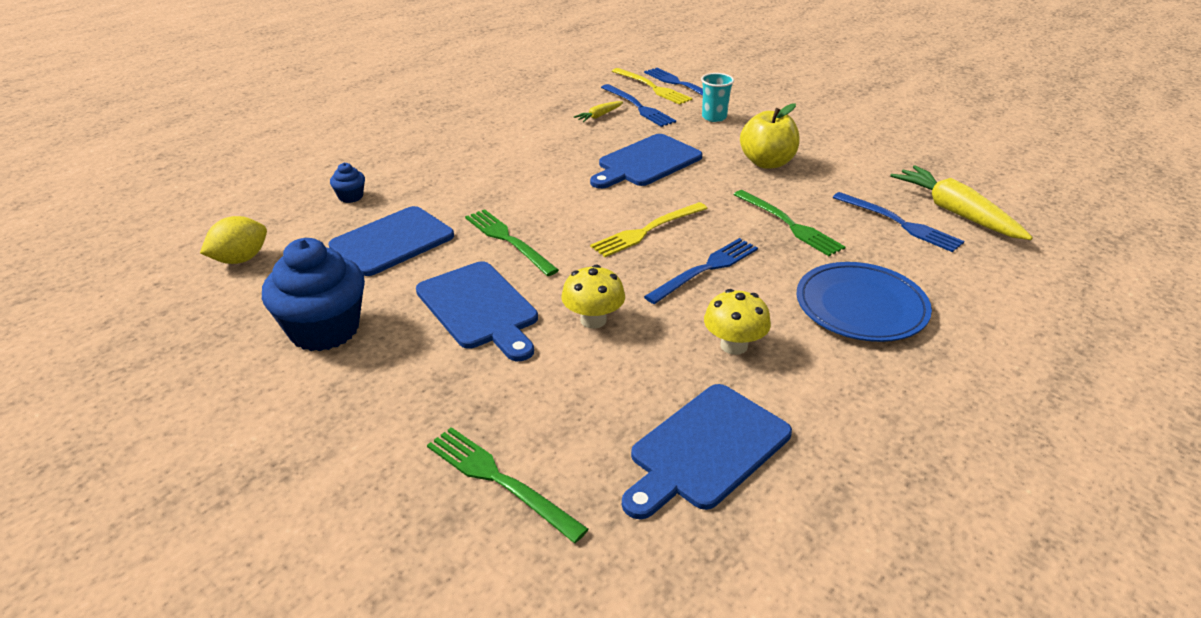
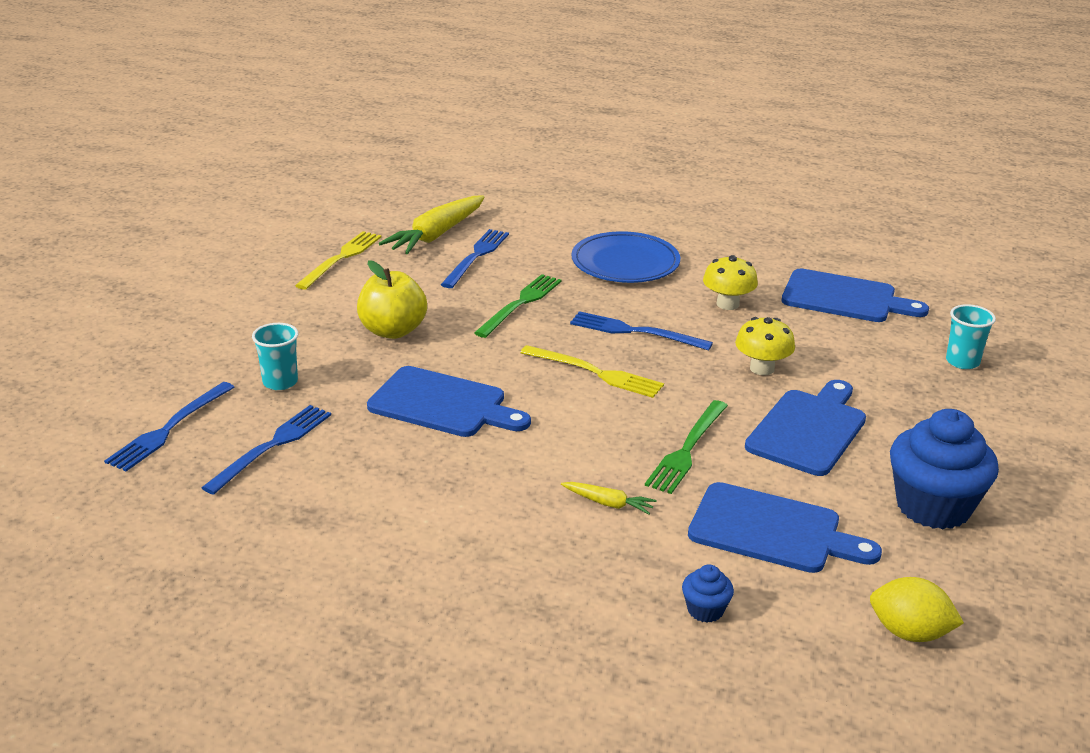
camera: 115 degrees left, 5 degrees down
(500, 480) = (962, 362): green fork -> turquoise cup
(599, 116) = (321, 472): yellow carrot -> yellow carrot (608, 503)
(652, 87) = (190, 450): yellow fork -> yellow fork (341, 259)

